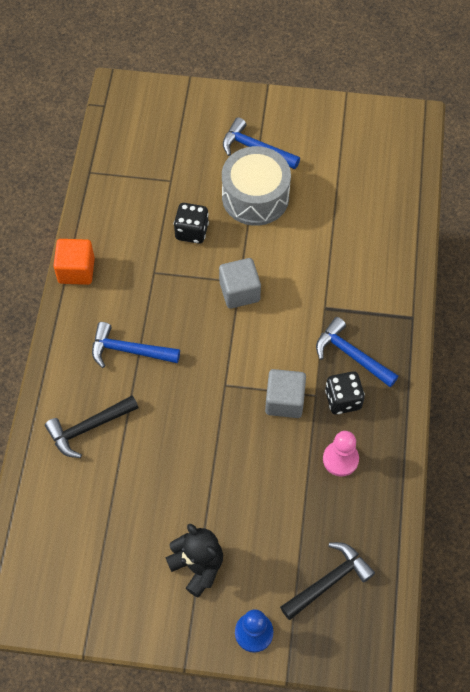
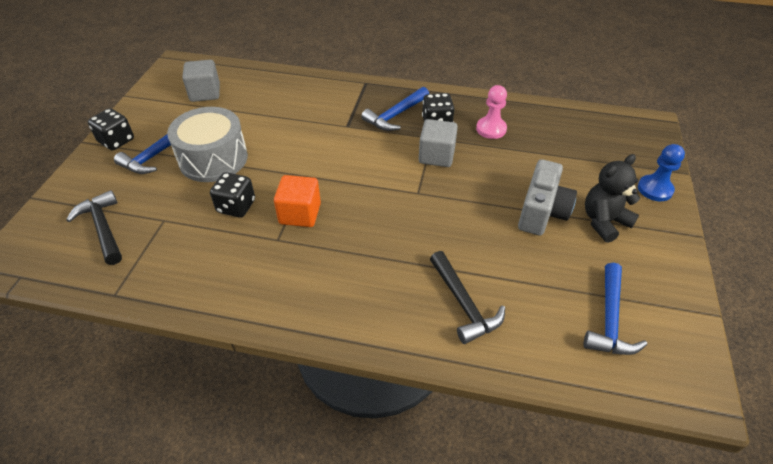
camera: 85 degrees left, 15 degrees down
(76, 270) = (253, 311): orange cube -> orange cube (300, 214)
(129, 350) = (370, 264): blue hammer -> blue hammer (609, 319)
(207, 504) = (542, 212): none -> grey camera
(239, 292) = (318, 176): grey cube -> grey cube (205, 93)
(272, 111) = (116, 141): none -> black dice
(329, 581) = (598, 144): black hammer -> black hammer (103, 228)

